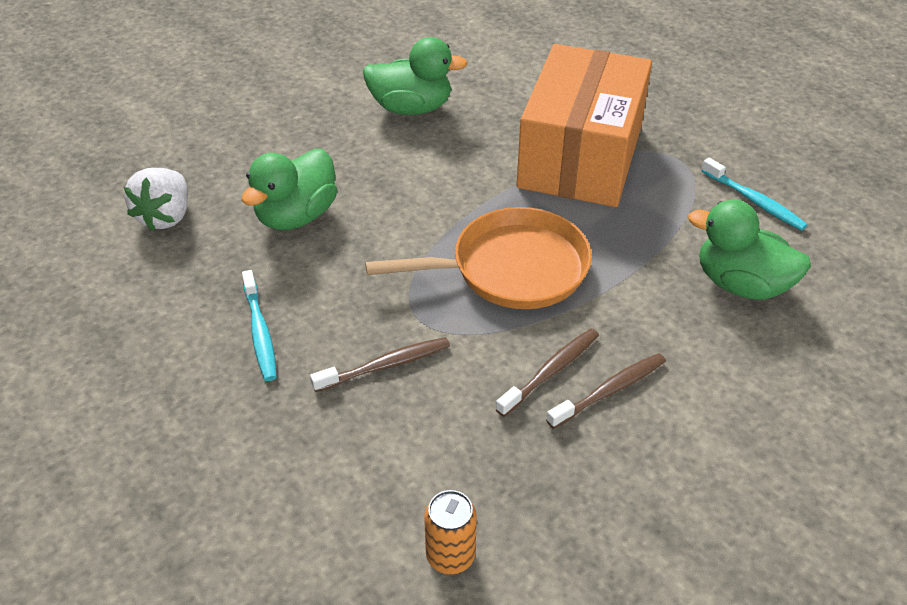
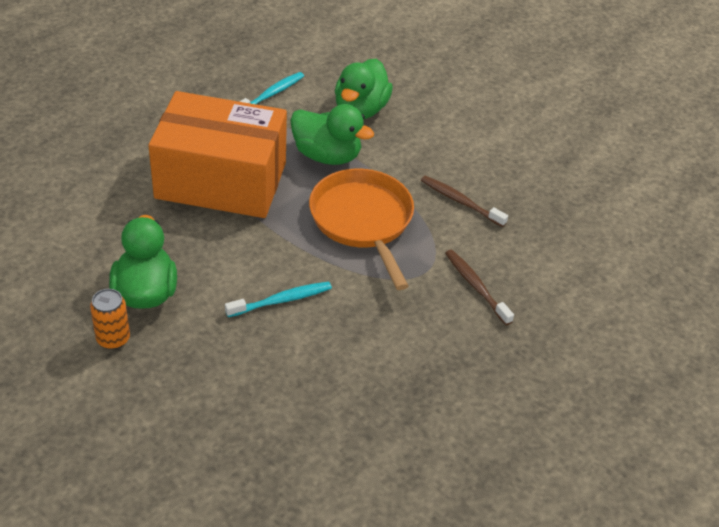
camera: 100 degrees left, 0 degrees up
(166, 216) = (327, 464): white strawberry -> none
(260, 332) = (460, 365): turquoise toothbrush -> turquoise toothbrush (281, 300)
(296, 216) = (315, 361): green duck -> green duck (327, 155)
(450, 556) = (614, 246): orange can -> orange can (113, 339)
(610, 390) = (470, 175): brown toothbrush -> none

